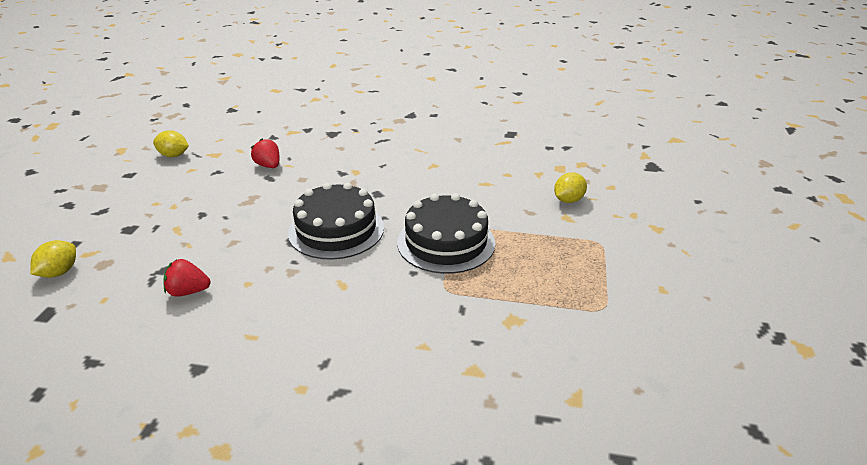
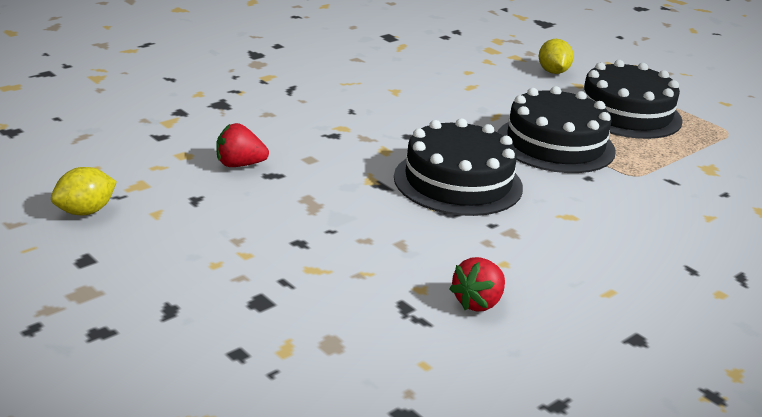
camera: 55 degrees left, 5 degrees down
(59, 272) = (308, 383): yellow lemon -> none
(550, 251) = (626, 113): none -> black cake

